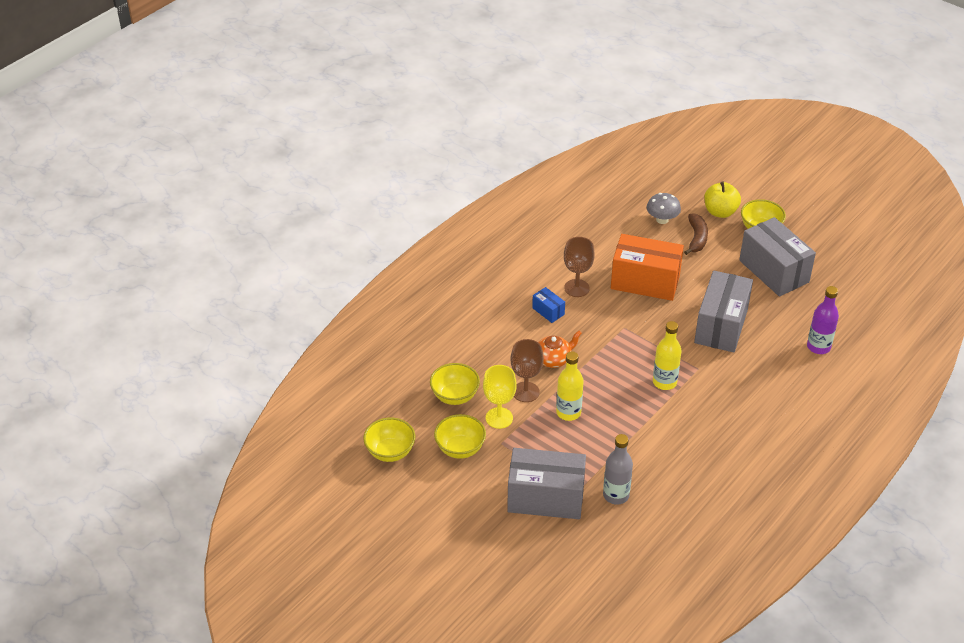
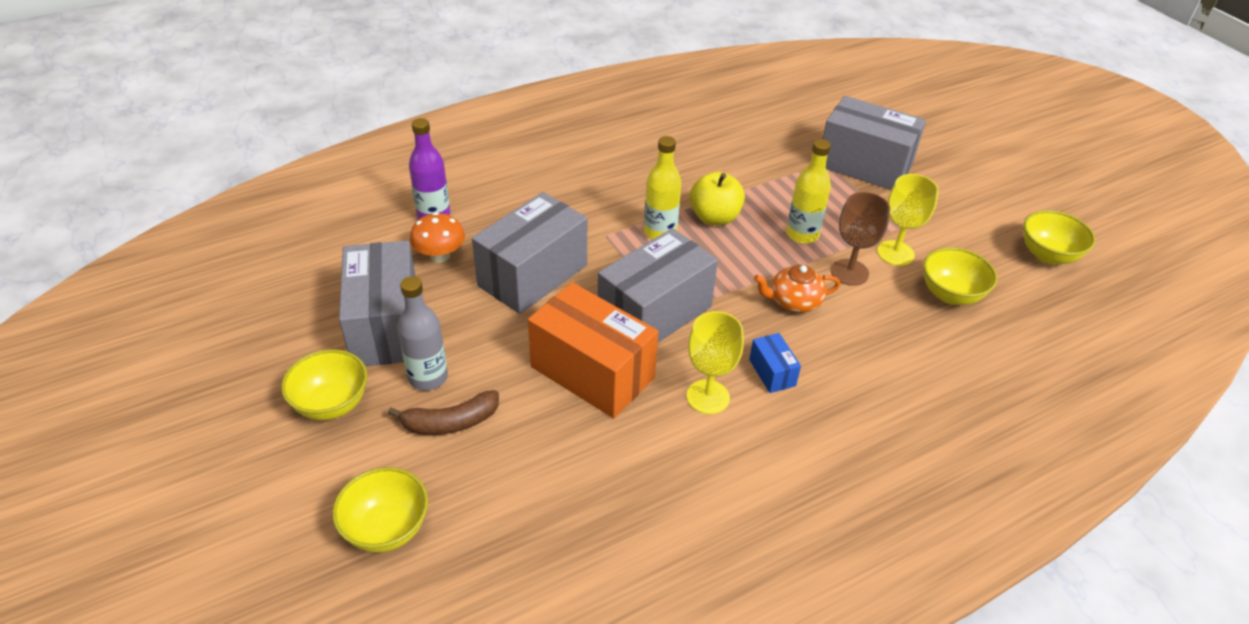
camera: 160 degrees left, 0 degrees up
(460, 449) = (955, 235): yellow bowl -> yellow bowl (387, 529)
(576, 288) = (708, 397): brown goblet -> yellow goblet
(616, 495) = (785, 148): grey bottle -> grey bottle (428, 377)
(633, 325) = (655, 313): none -> grey box
(662, 219) = (478, 482): grey mushroom -> none
(696, 238) = (450, 422): brown banana -> brown banana turned 135 degrees counterclockwise
(720, 212) = (364, 462): yellow apple -> yellow apple (714, 217)
(786, 320) = (440, 256): none -> orange mushroom

